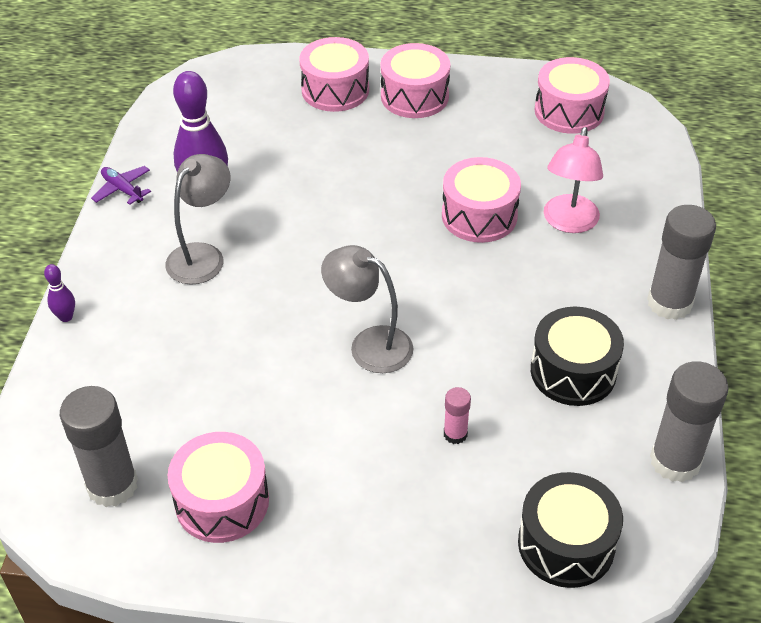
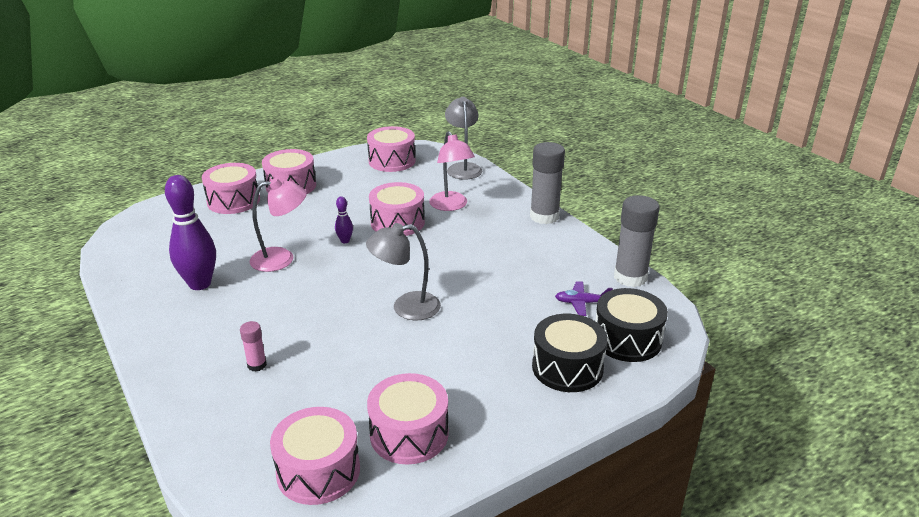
camera: 40 degrees left, 15 degrees down
(66, 317) = (163, 397): purple bowling pin -> purple bowling pin (345, 241)
(112, 485) = (318, 471): grey glue stick -> pink drum
(122, 190) = (128, 308): purple plane -> purple plane (581, 303)
(202, 255) = (236, 316): grey lamp -> grey lamp (463, 168)
(309, 202) = (281, 259): none -> pink lamp
(455, 434) = (508, 323): pink glue stick -> pink glue stick (257, 365)
(573, 371) = (534, 265): black drum -> black drum (567, 367)

